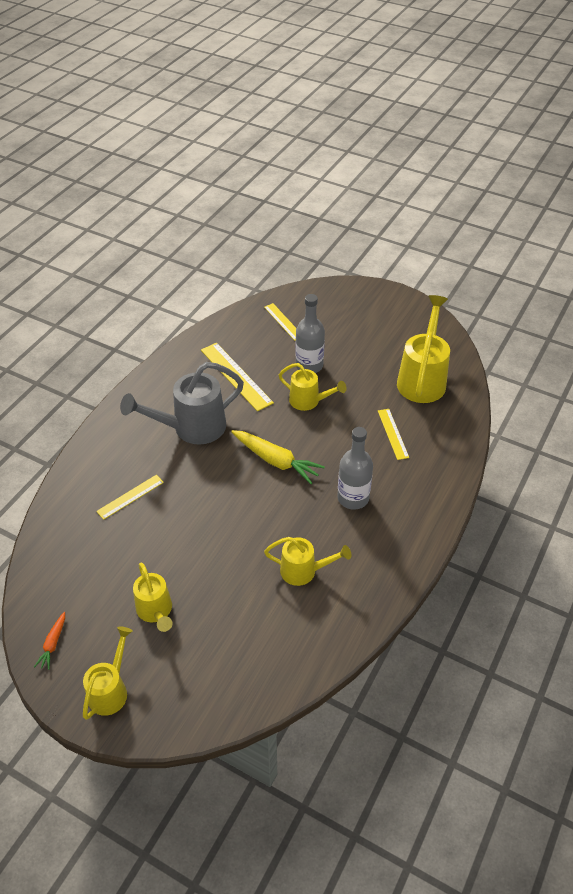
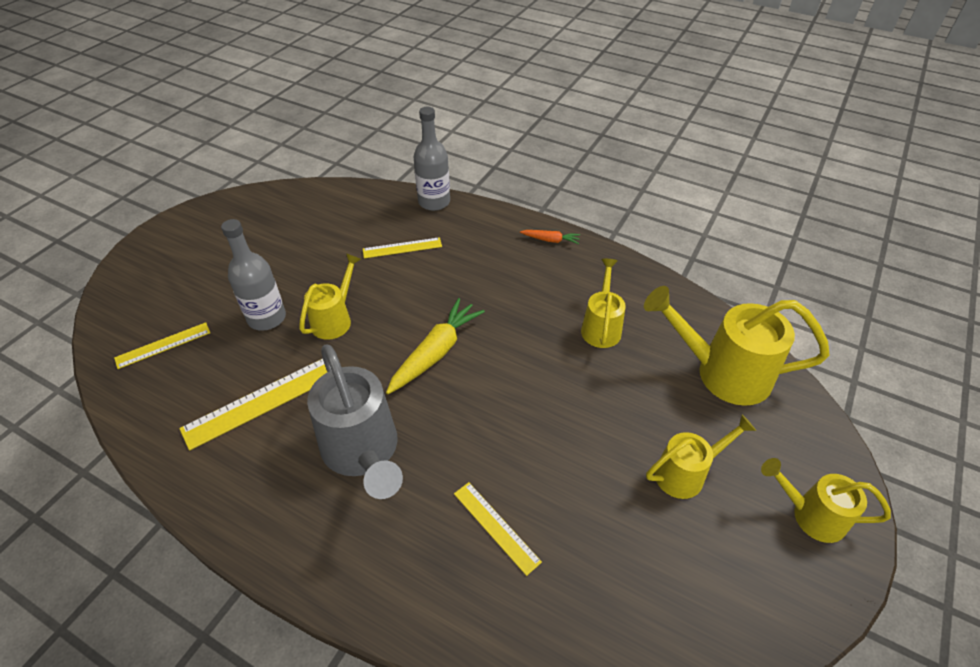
camera: 90 degrees left, 0 degrees up
(53, 644) = (769, 604): orange carrot -> orange carrot (550, 240)
(353, 498) = (496, 284): grey bottle -> grey bottle (434, 202)
(422, 379) = (320, 220): yellow watering can -> yellow watering can (722, 373)

